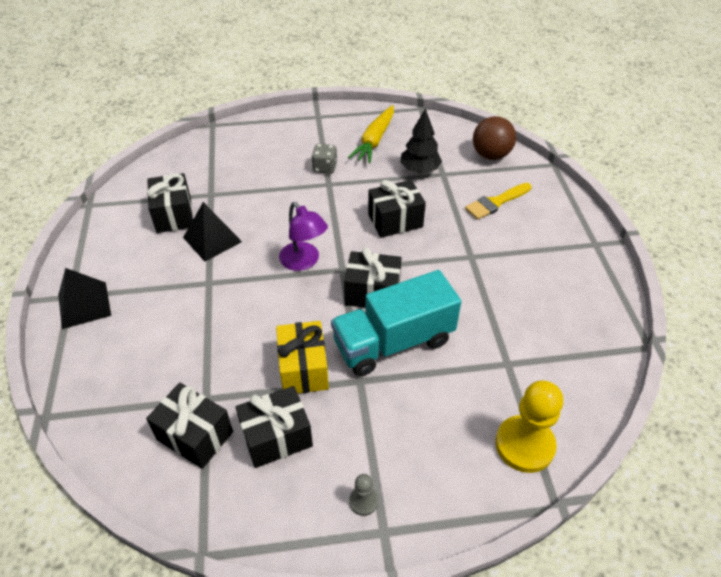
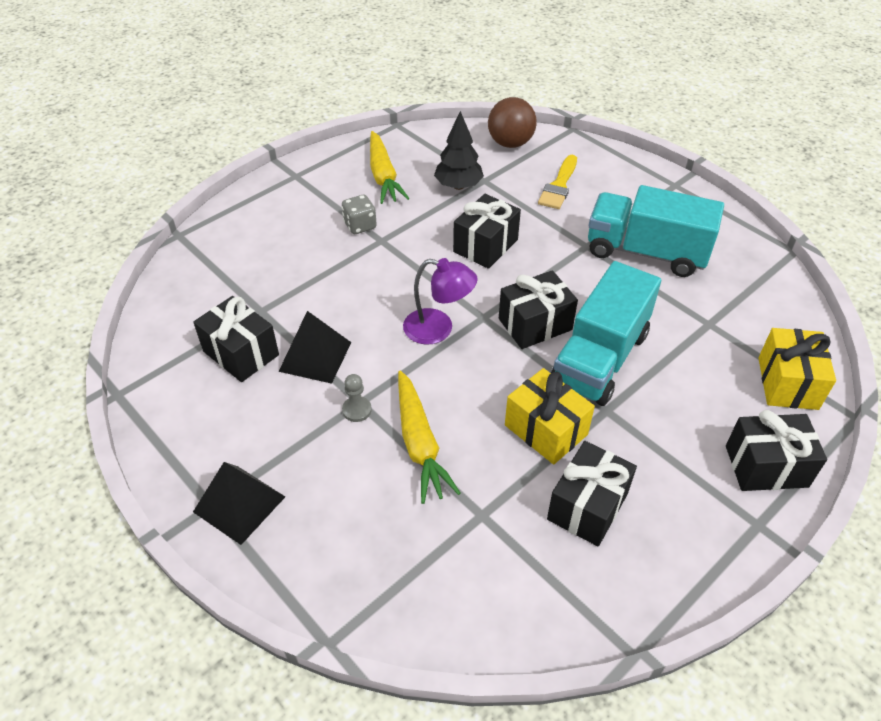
camera: 35 degrees left, 0 degrees up
(195, 435) = (510, 556): black gift -> black gift (766, 466)
(216, 329) = (419, 443): none -> yellow carrot
(363, 501) = (717, 511): grey pawn -> grey pawn (357, 410)
(513, 284) = (646, 252): none -> turquoise truck
(524, 445) = (787, 383): yellow pawn -> yellow gift

